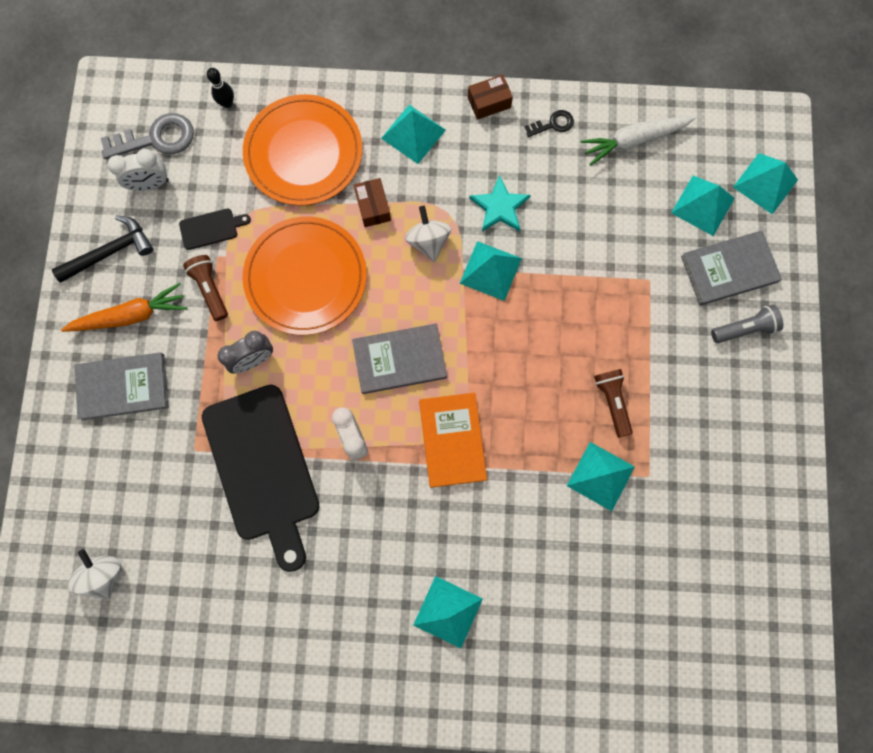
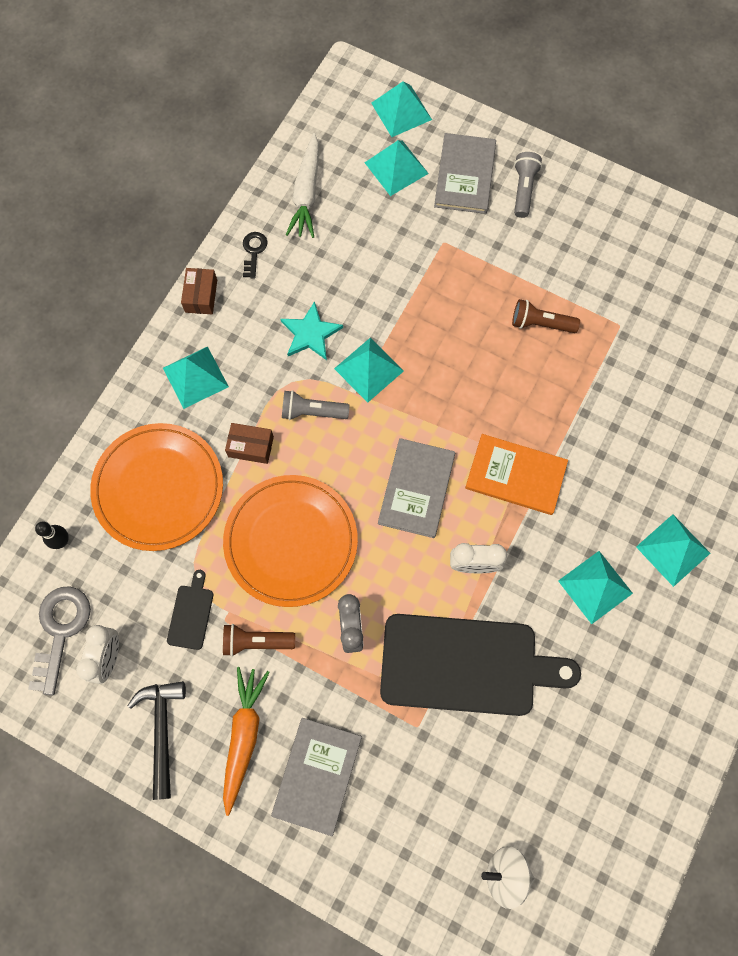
camera: 65 degrees left, 5 degrees down
(428, 241) = (312, 411): white spinning top -> grey flashlight
(600, 476) = (603, 364): turquoise pyramid -> turquoise pyramid (595, 587)

